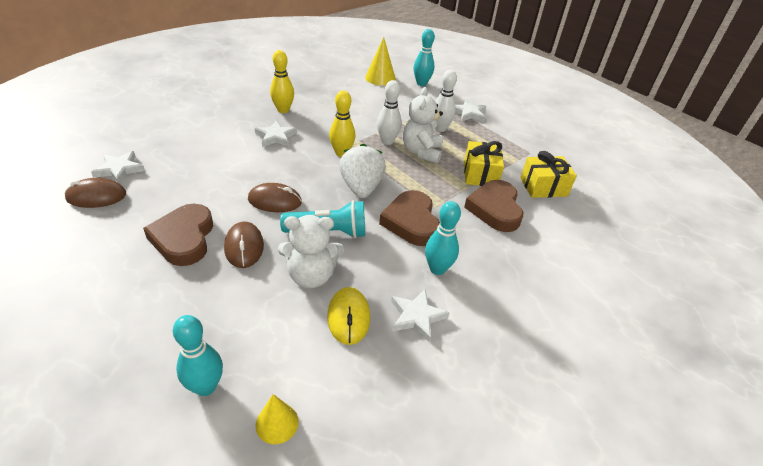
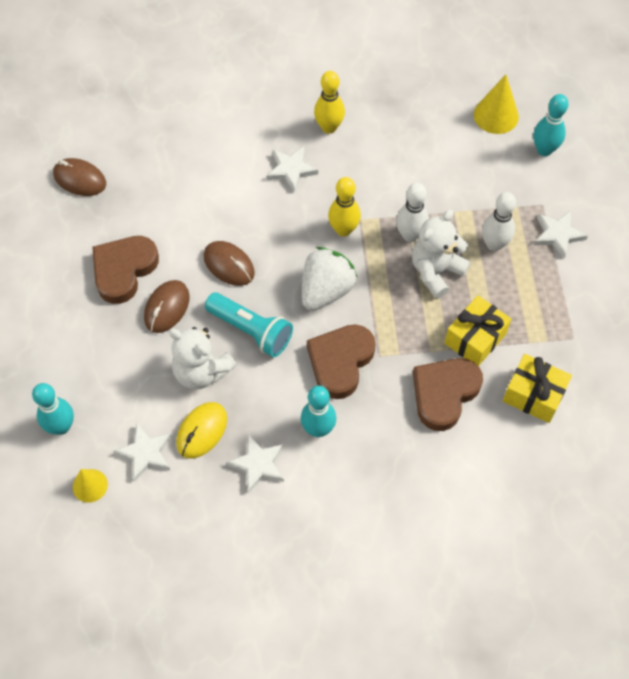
camera: 40 degrees right, 20 degrees up
(119, 169) = (115, 150): white star -> white star (145, 453)

